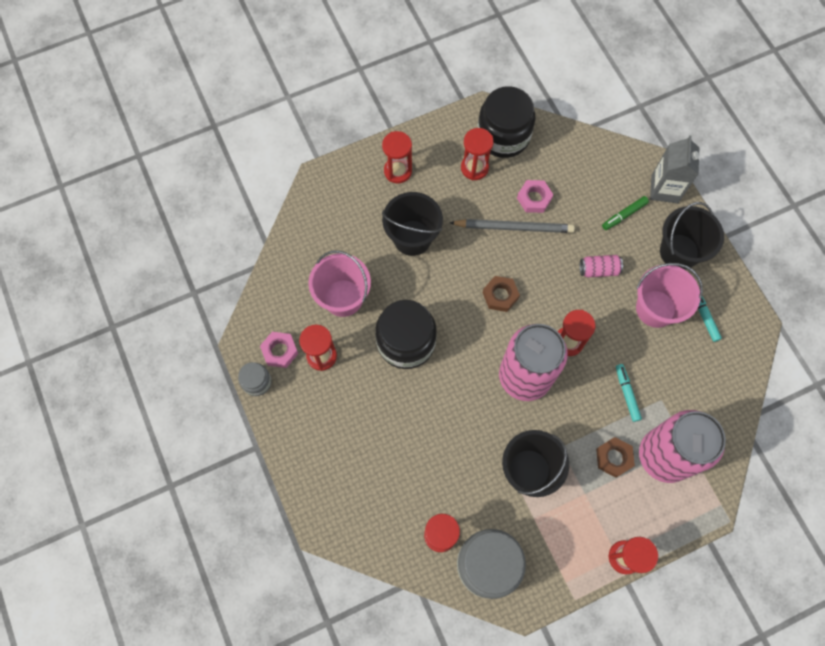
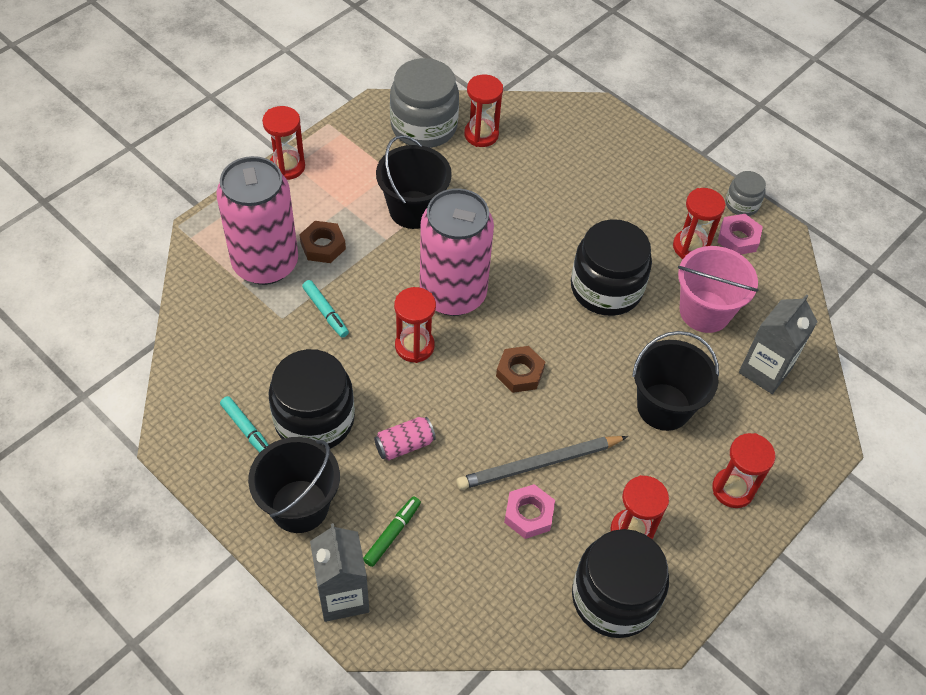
camera: 155 degrees right, 15 degrees down
(328, 239) = (765, 371): none -> grey carton
(655, 308) = (314, 419): pink bucket -> black jar

